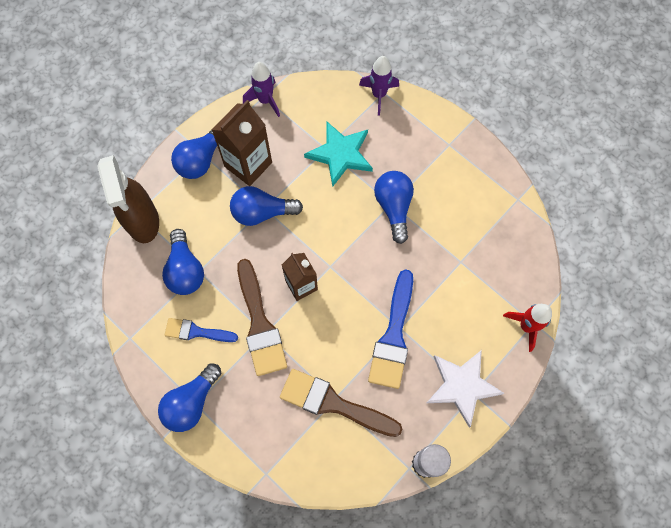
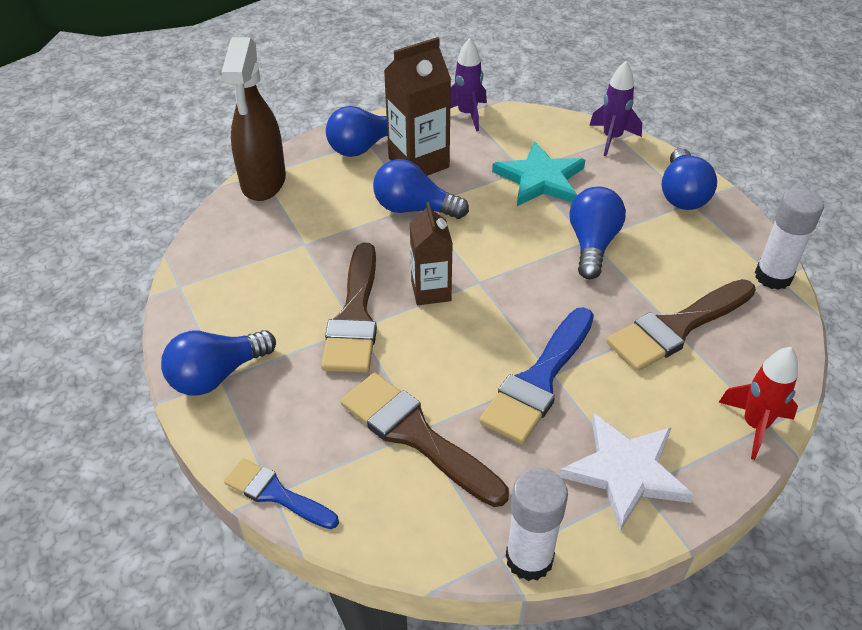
camera: 20 degrees right, 25 degrees down
(185, 270) = (288, 239): blue light bulb -> blue light bulb (682, 194)
(196, 332) = (267, 302): blue brush -> blue brush (276, 494)
(465, 264) = (677, 327): none -> brown brush
(515, 199) = (773, 277): none -> white glue stick

